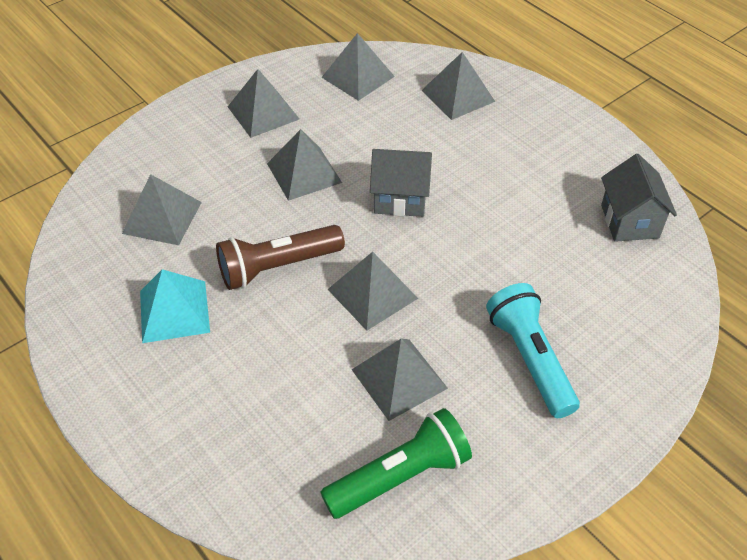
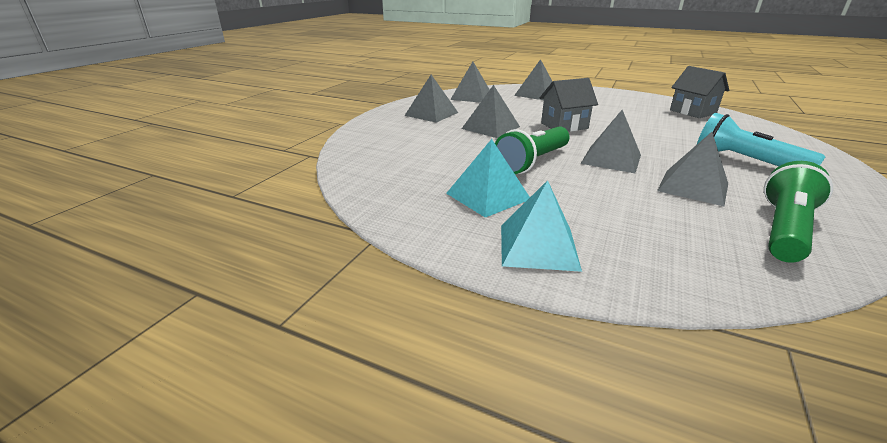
camera: 25 degrees left, 20 degrees down
(149, 401) = (538, 246): none -> turquoise pyramid
(162, 217) = (417, 159): grey pyramid -> none
(278, 267) = (532, 162): brown flashlight -> green flashlight

